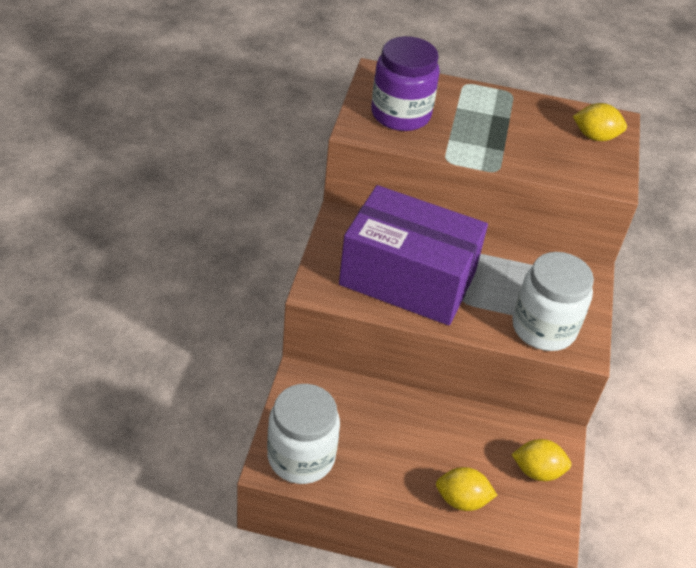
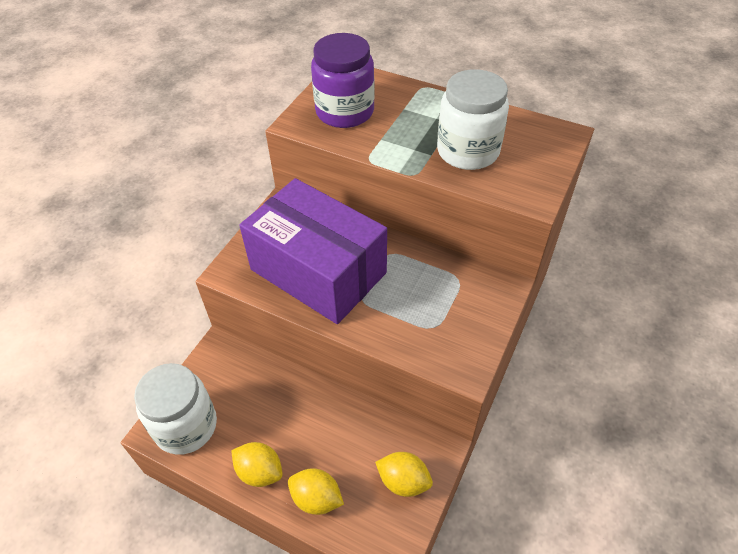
camera: 20 degrees right, 5 degrees up
(543, 328) = (432, 340): white jar -> white jar (468, 151)
(595, 137) = (534, 148): yellow lemon -> yellow lemon (260, 472)

